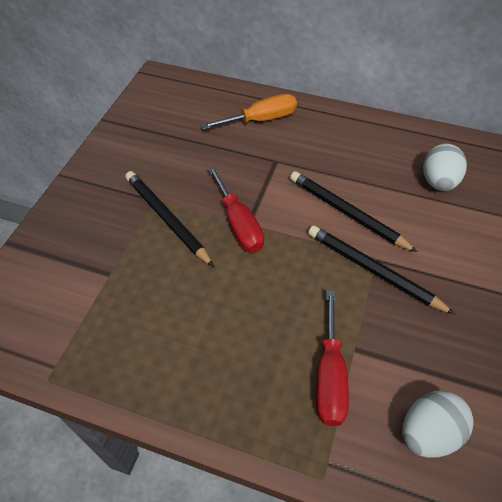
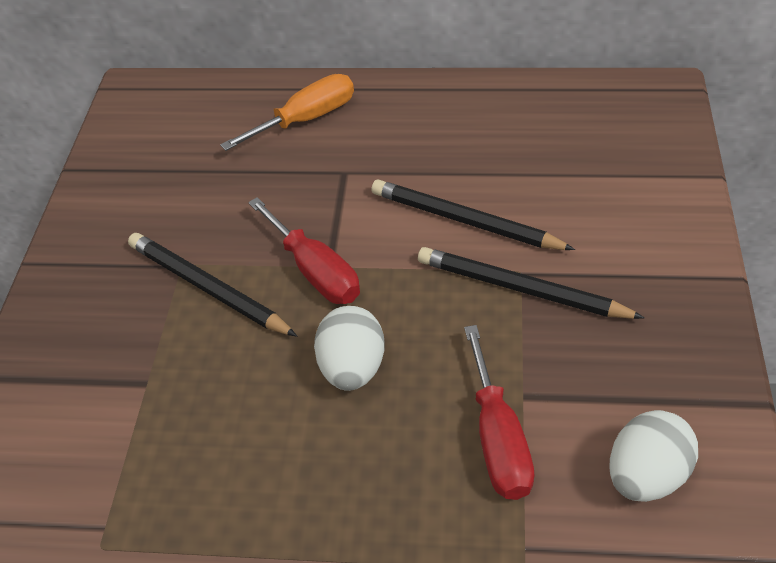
camera: 10 degrees left, 5 degrees down
(438, 182) = (579, 151): white egg -> white egg (352, 368)

